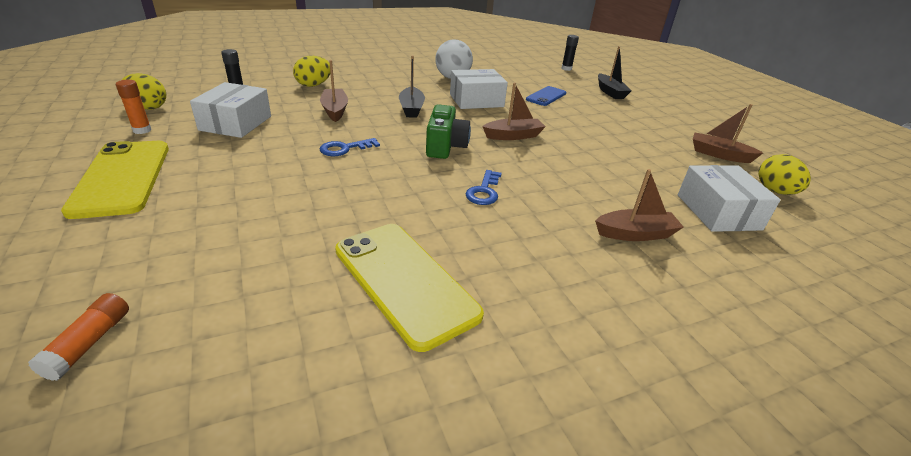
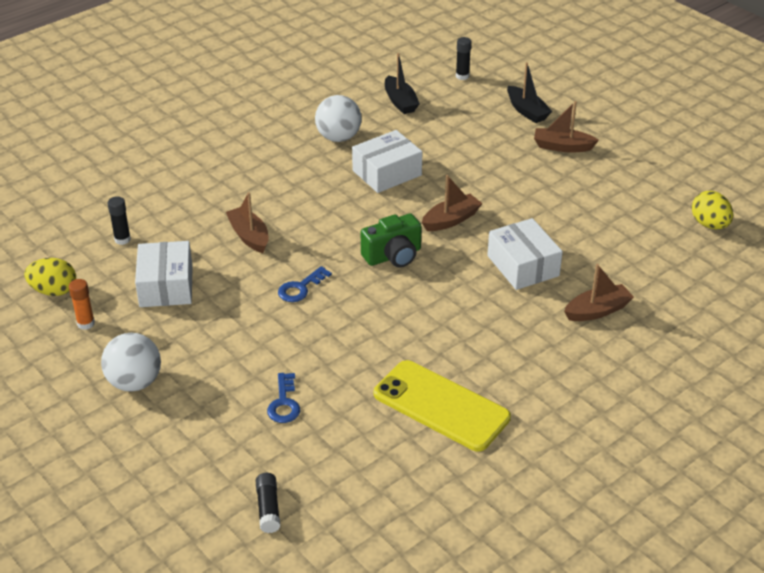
camera: 15 degrees left, 5 degrees up
(89, 343) = (268, 508): orange glue stick -> black glue stick
(122, 178) = (134, 382): yellow phone -> white ball
(314, 85) = (193, 200): yellow egg -> none
(411, 109) = (326, 208): black boat -> black boat (400, 102)
(445, 146) = (393, 256): green camera -> green camera turned 75 degrees clockwise
(484, 191) = (457, 302): blue key -> blue key (284, 403)
(546, 96) = (459, 142): blue phone -> none
(718, 212) = (661, 266): white box -> white box (523, 266)
(719, 154) = (657, 187): brown boat -> brown boat (562, 147)

